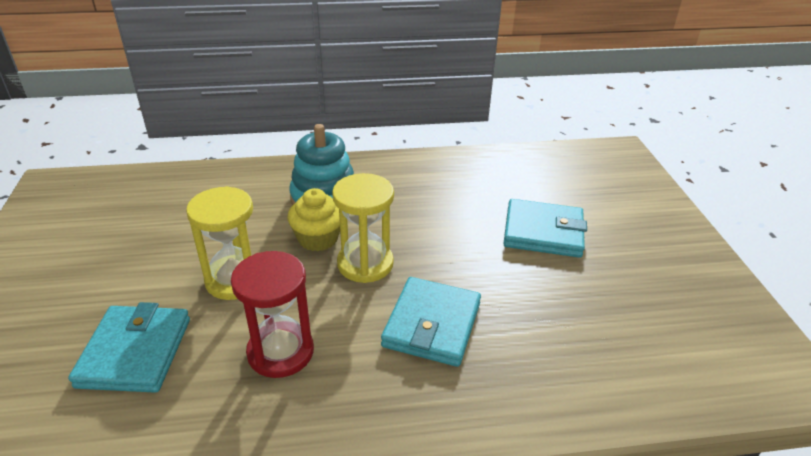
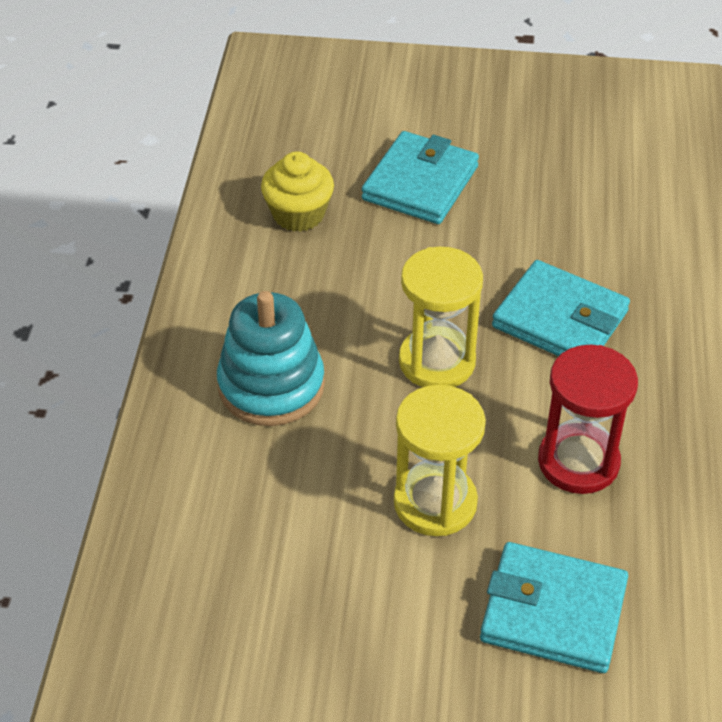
camera: 75 degrees left, 10 degrees up
(318, 238) = (368, 404): yellow cupcake -> yellow cupcake (298, 214)

